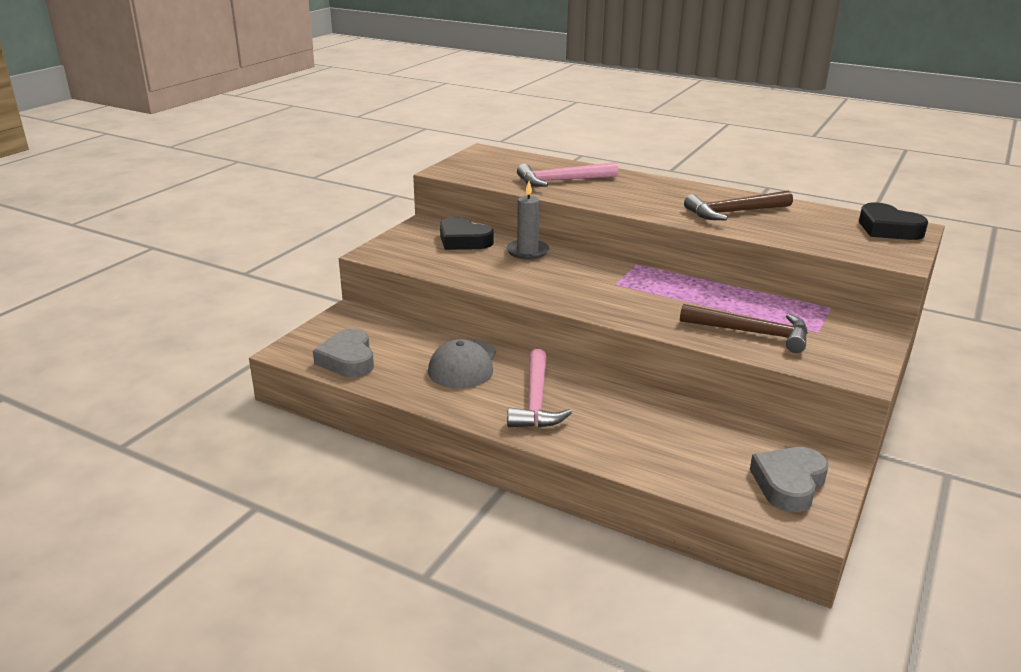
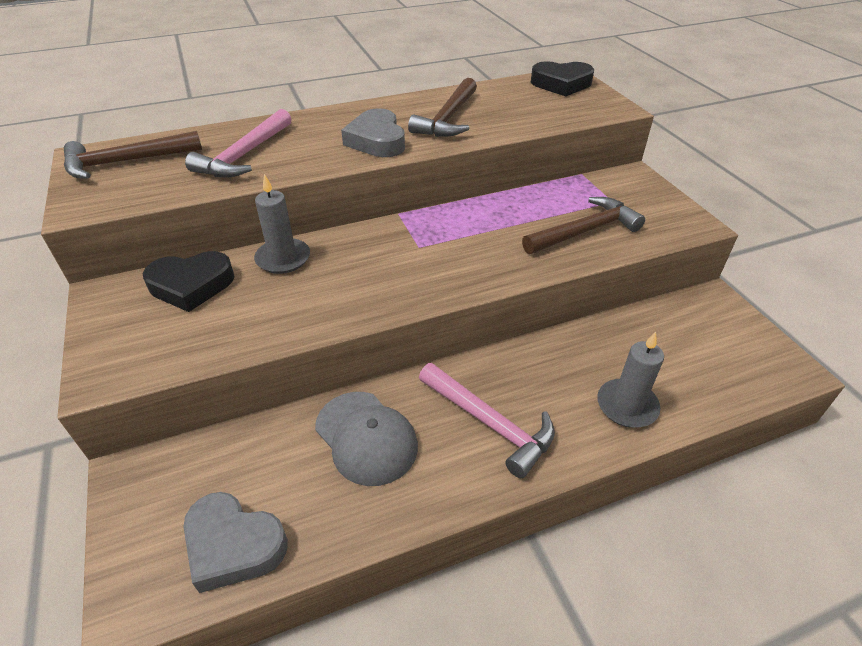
camera: 50 degrees left, 15 degrees up
(497, 161) = (126, 162): none -> brown hammer
(635, 449) = (627, 406): none -> grey candle
(789, 484) = (736, 348): grey heart -> grey heart (377, 140)

